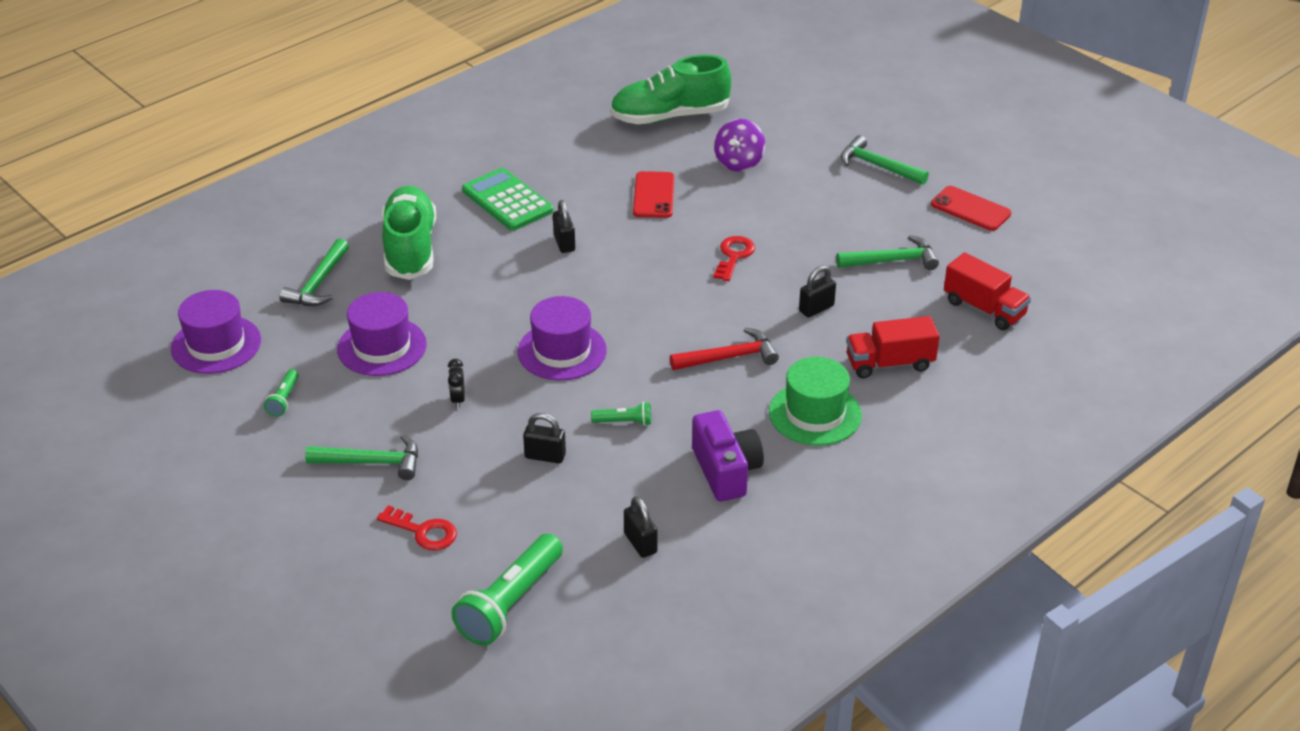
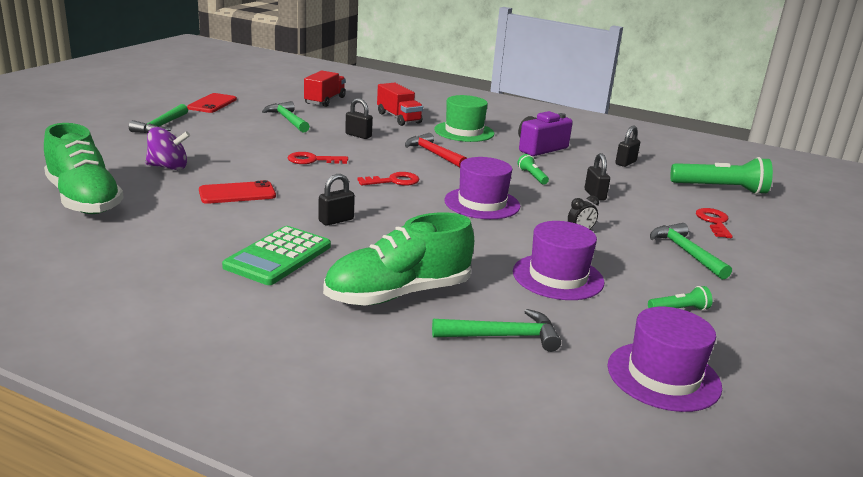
camera: 115 degrees left, 15 degrees down
(649, 302) = (394, 181): none -> red key

